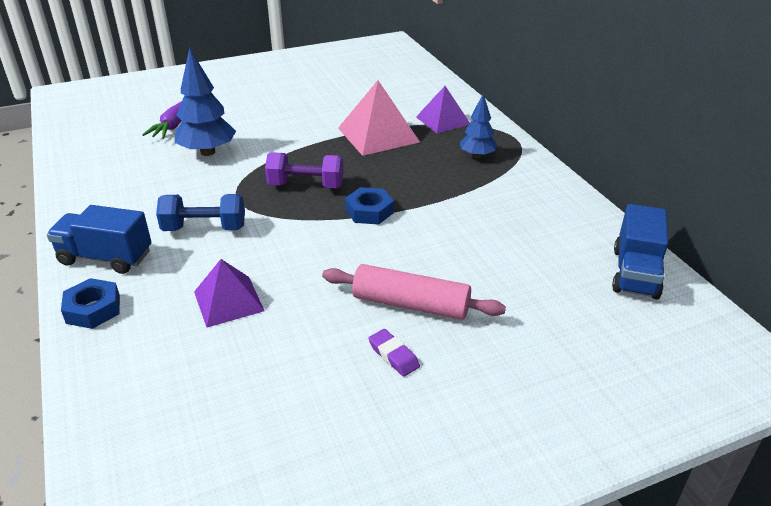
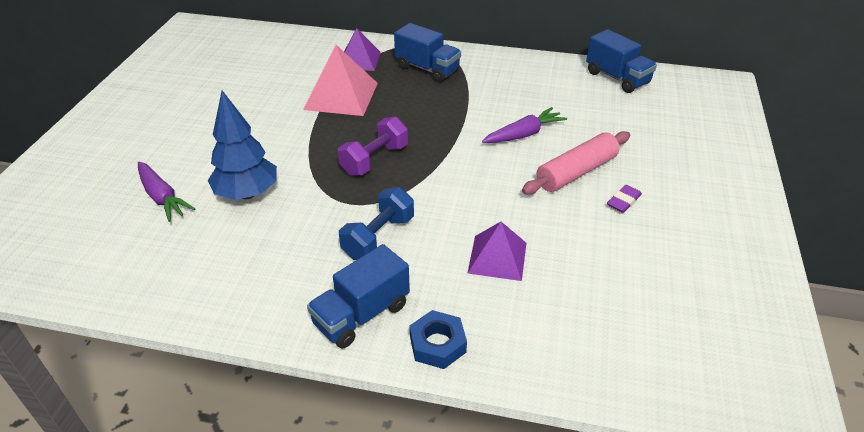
camera: 55 degrees left, 5 degrees up
(369, 211) = (447, 144): blue nut -> none
(393, 356) = (623, 201): purple eraser -> purple eraser turned 45 degrees counterclockwise
(438, 248) = (524, 134): none -> purple carrot
(477, 156) = (427, 69): blue tree -> blue truck

